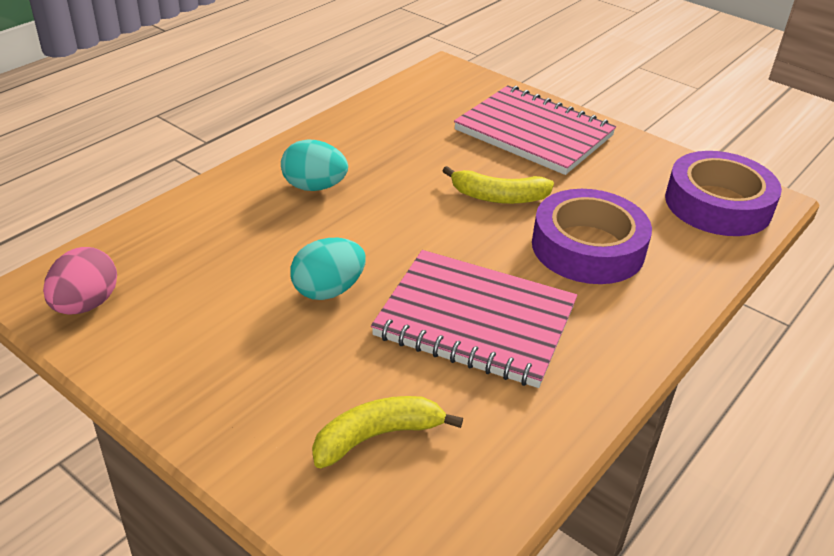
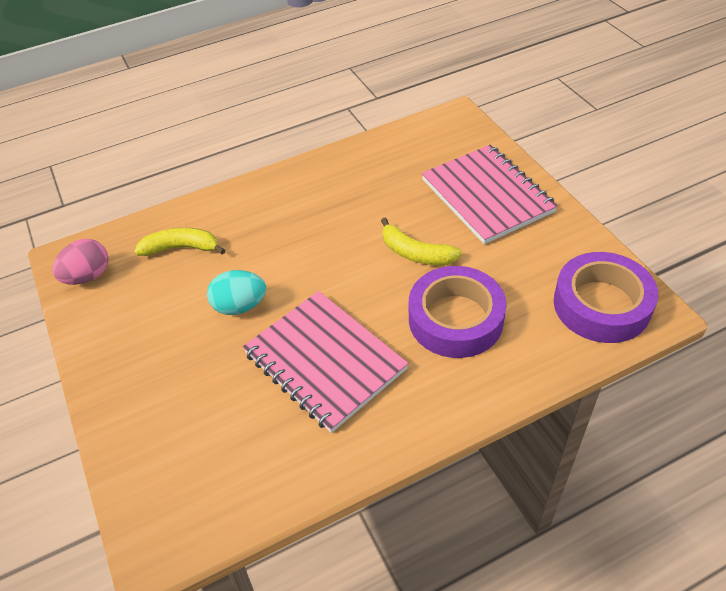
camera: 30 degrees right, 10 degrees up
(314, 187) = (284, 212): turquoise egg -> none
(377, 436) = (200, 434): yellow banana -> yellow banana (181, 248)

